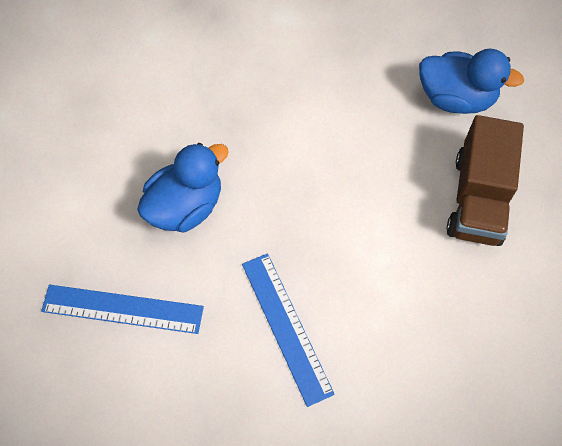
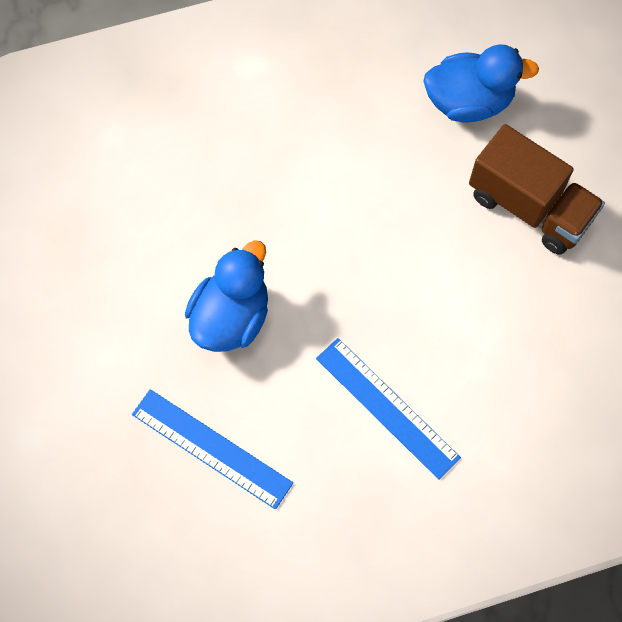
camera: 20 degrees left, 5 degrees up
(122, 309) = (212, 448): blue ruler -> blue ruler turned 45 degrees clockwise
(478, 199) = (529, 206): brown truck -> brown truck turned 45 degrees counterclockwise

